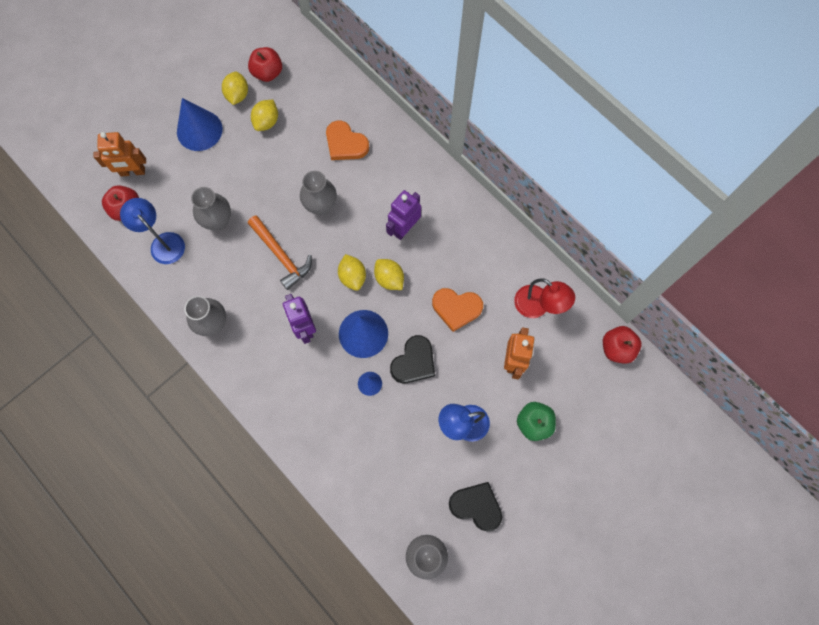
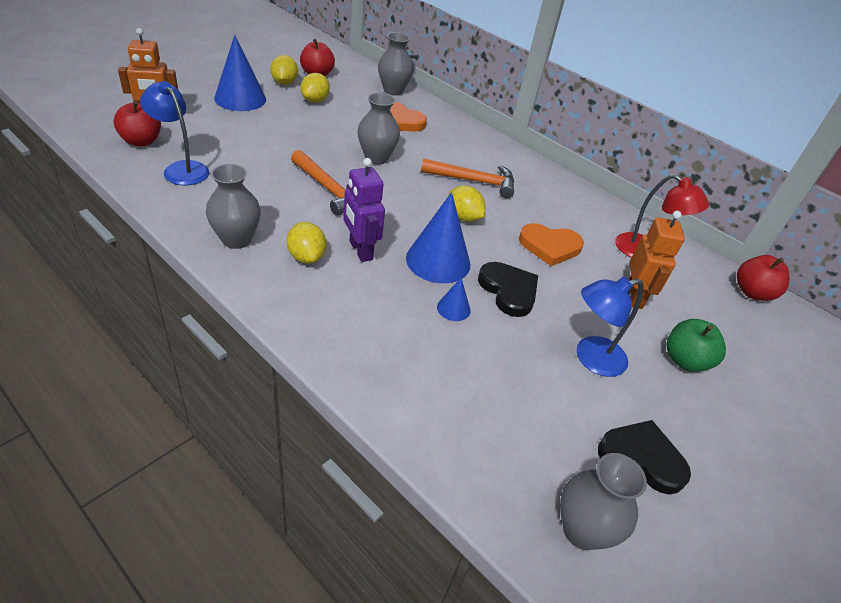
camera: 10 degrees left, 30 degrees down
(218, 221) = (254, 158): grey vase -> grey vase (393, 91)
(352, 277) = (418, 212): yellow lemon -> yellow lemon (306, 257)
(404, 228) = (473, 181): purple robot -> orange hammer
(414, 362) = (508, 291): black heart -> black heart turned 60 degrees counterclockwise

